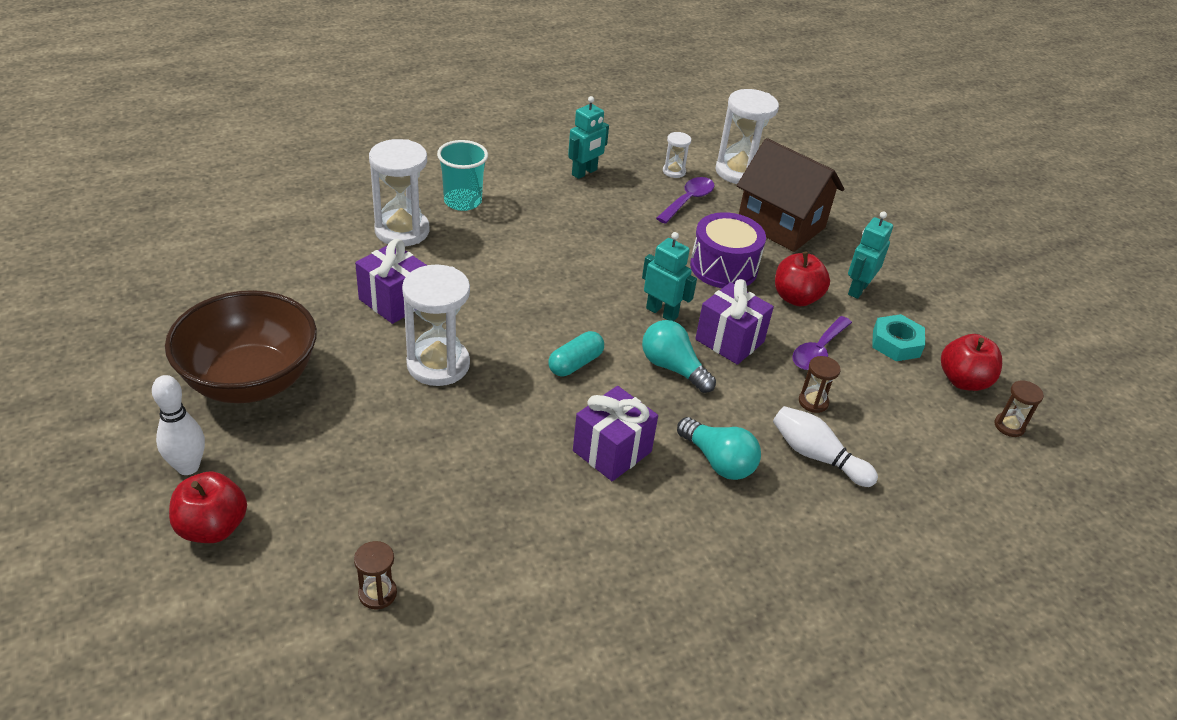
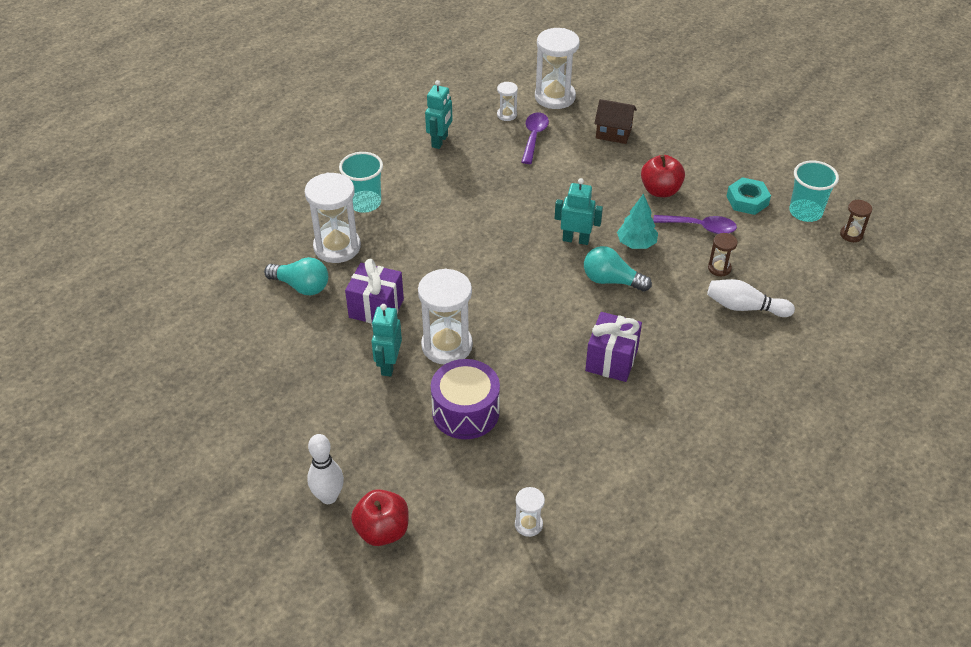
camera: 20 degrees left, 5 degrees up
(250, 381) = (320, 415): brown bowl -> none
(377, 593) = (528, 524): brown hourglass -> white hourglass
(575, 363) = (542, 305): turquoise capsule -> none
(718, 461) = (685, 338): turquoise light bulb -> turquoise light bulb (301, 286)
(723, 267) = (595, 185): purple drum -> purple drum (465, 412)
(729, 341) = (636, 243): purple gift -> turquoise tree
(781, 225) = (613, 133): brown house -> brown house, size x0.55
(818, 351) = (700, 227): purple spoon -> purple spoon turned 90 degrees counterclockwise
(857, 289) = (697, 167): turquoise robot -> turquoise robot (388, 365)
(963, 381) = (805, 212): red apple -> turquoise cup

